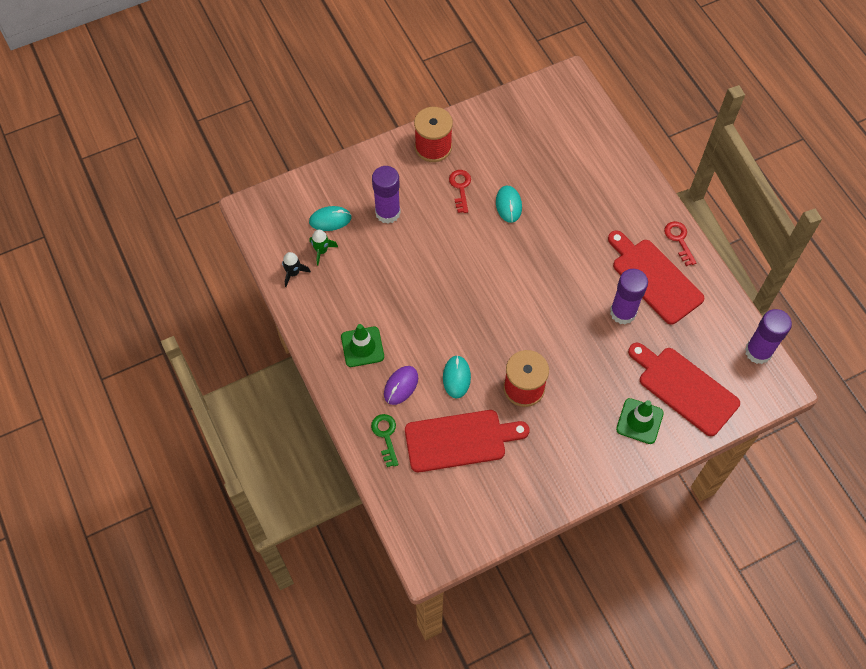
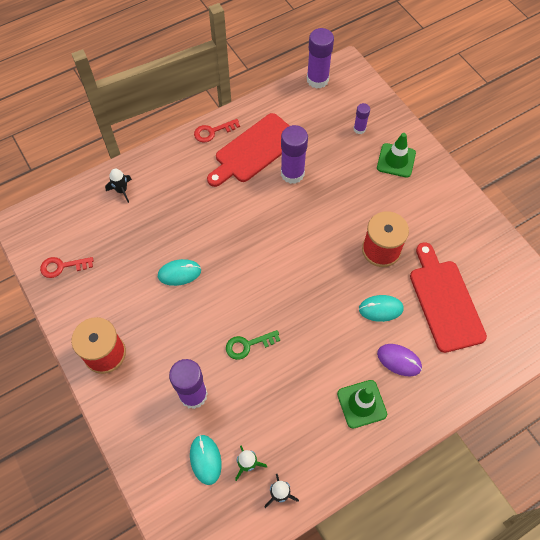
camera: 95 degrees left, 0 degrees up
(385, 436) = (455, 370): green key -> green key (248, 345)
(460, 188) = (159, 321): red key -> red key (62, 266)
(604, 158) = (122, 190): none -> black rocket
(684, 388) = (359, 129): red cutting board -> purple glue stick

